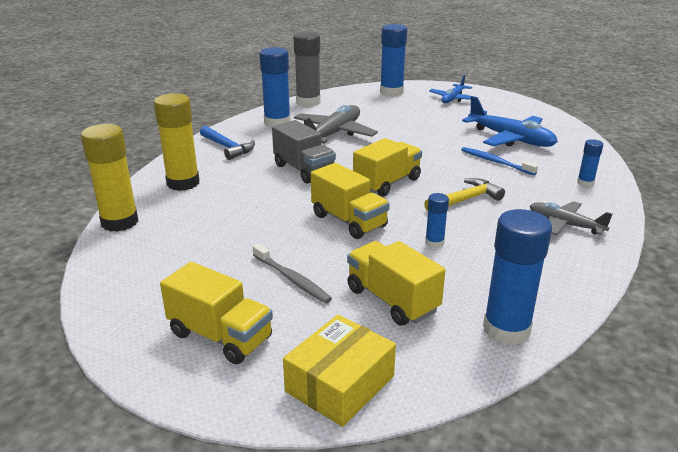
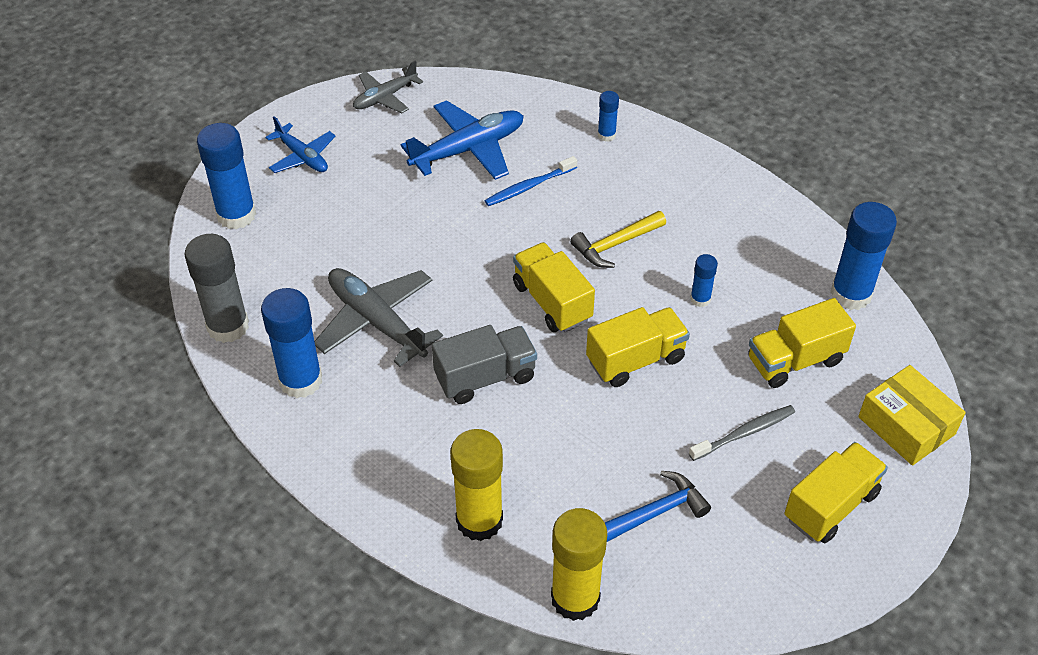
camera: 75 degrees left, 20 degrees up
(227, 148) = (374, 456): blue hammer -> blue hammer (656, 512)
(465, 200) = (615, 244): yellow hammer -> yellow hammer turned 105 degrees counterclockwise
(564, 224) = (689, 188): grey plane -> grey plane (385, 97)

